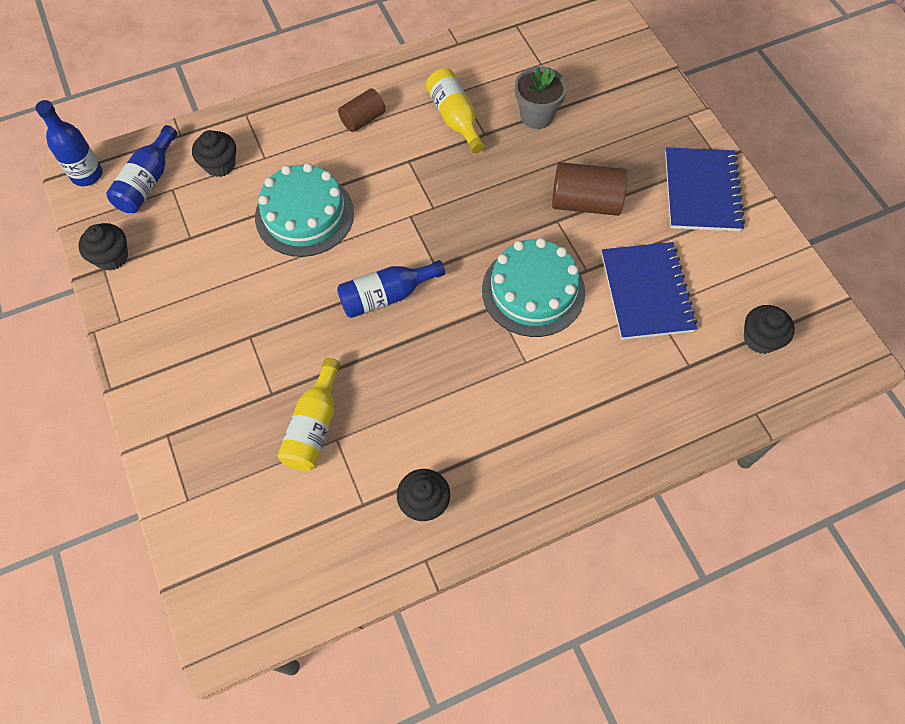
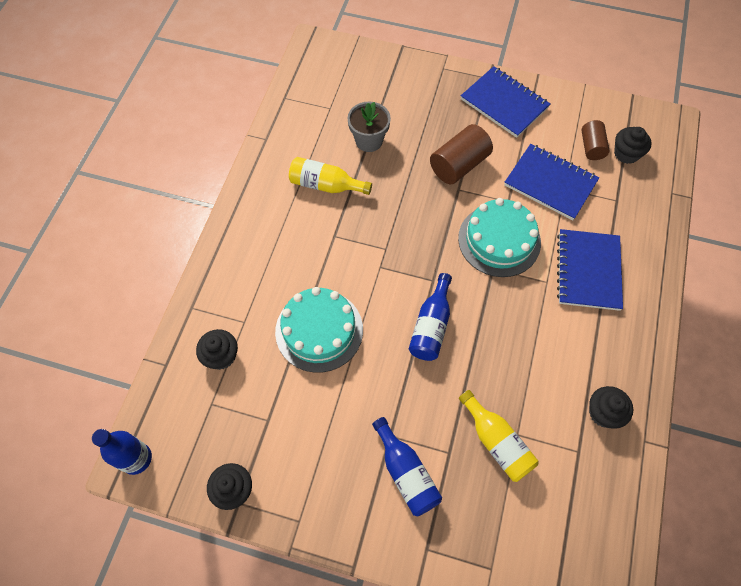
camera: 50 degrees left, 0 degrees up
(148, 182) = (188, 417): blue bottle -> blue bottle (406, 473)
(363, 119) = (273, 238): brown cylinder -> brown cylinder (591, 147)
(574, 390) = (588, 271): none -> blue notebook

